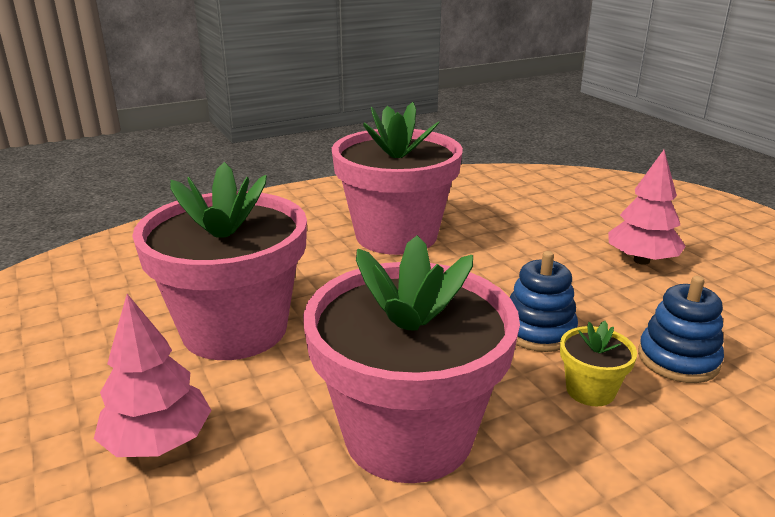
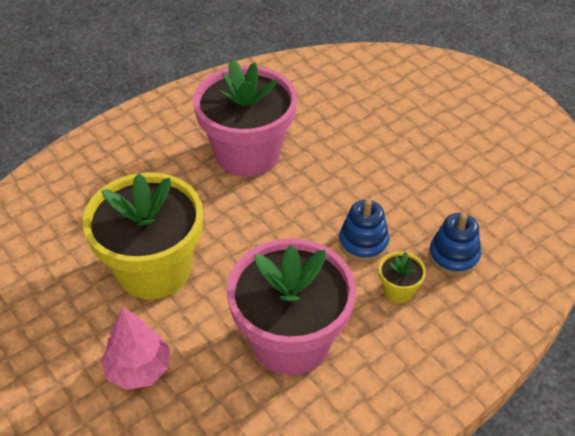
camera: 10 degrees left, 20 degrees up
(235, 329) = (154, 269): pink flower pot -> yellow flower pot
(641, 260) = (434, 160): pink tree -> none

